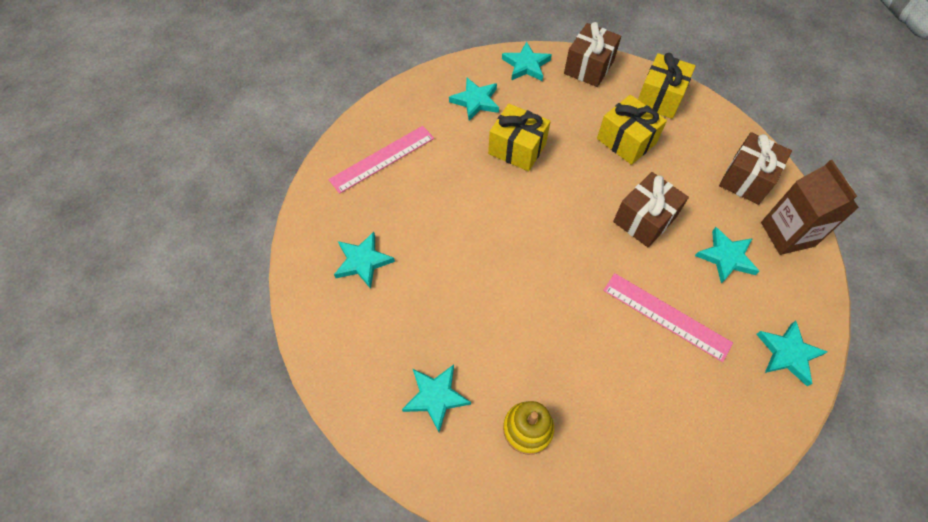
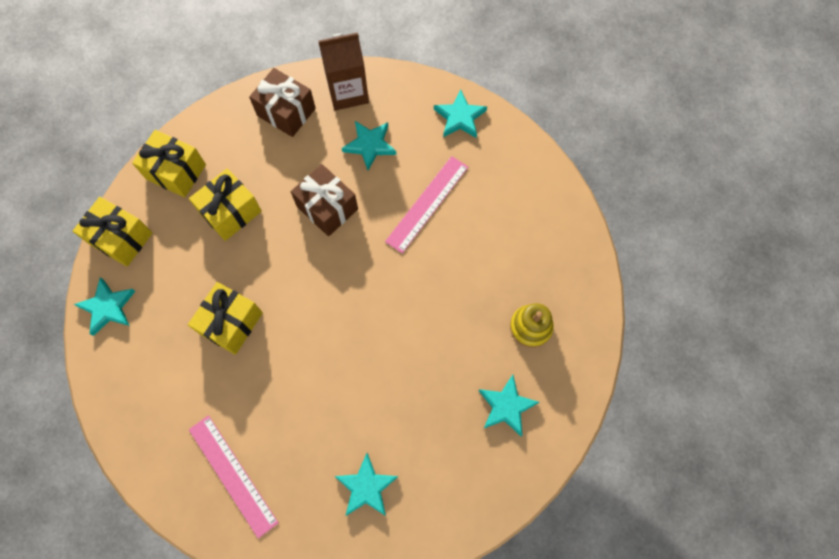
camera: 90 degrees left, 10 degrees up
(475, 101) = (157, 367): turquoise star -> none
(589, 67) = (121, 238): brown gift -> yellow gift

